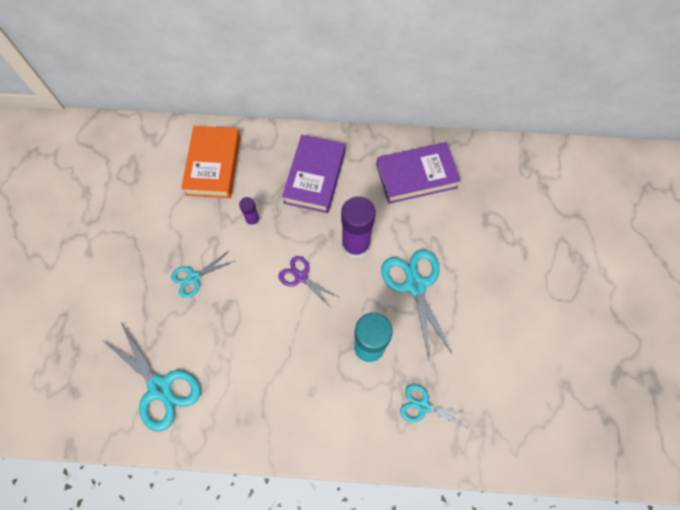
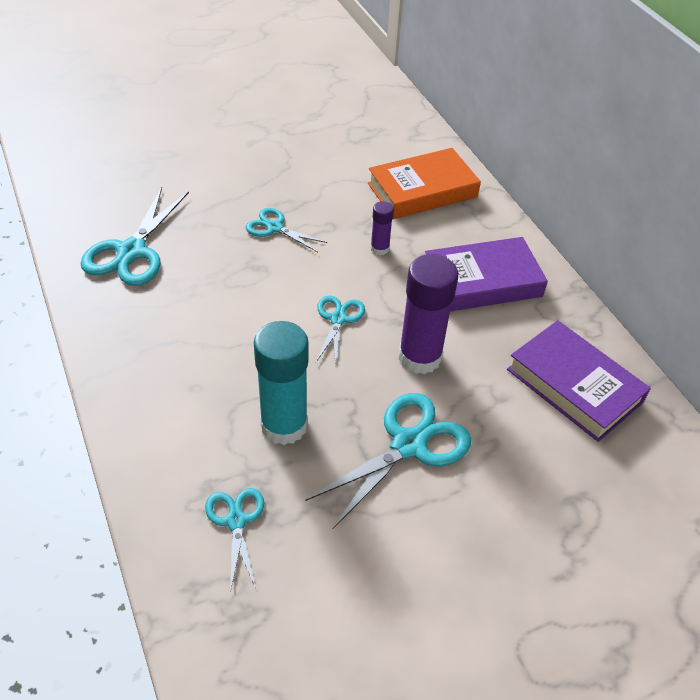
camera: 60 degrees right, 20 degrees down
(301, 277) = (338, 319): purple scissors -> turquoise scissors

